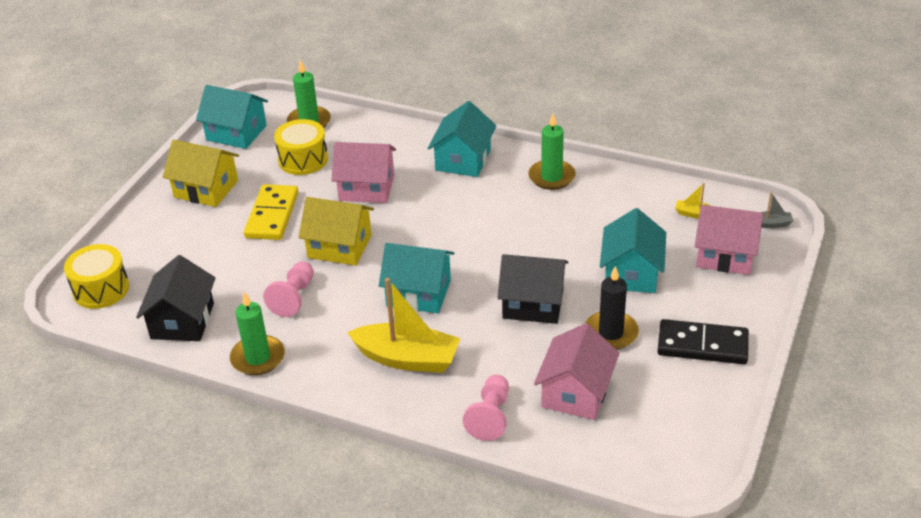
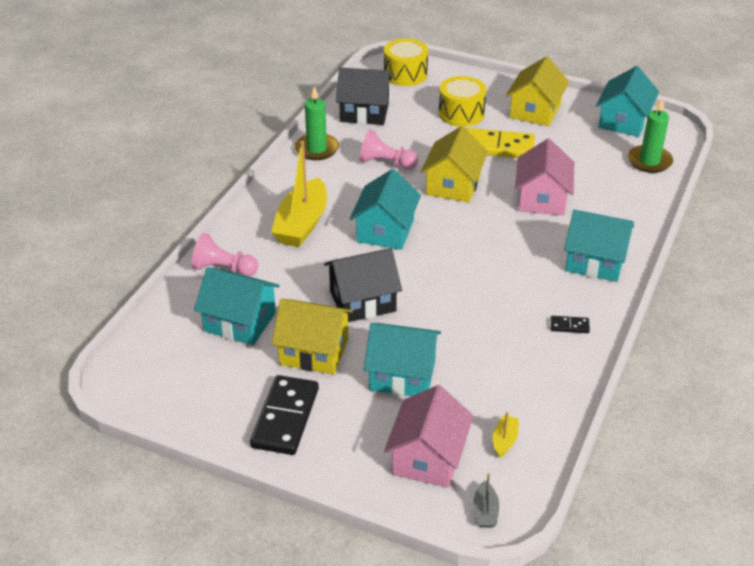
camera: 90 degrees right, 0 degrees up
(303, 159) = (584, 160): yellow drum -> yellow drum (461, 113)
(533, 303) = (362, 301): black house -> black house turned 60 degrees clockwise
(551, 177) = (569, 326): green candle -> black domino
(576, 392) = (240, 322): pink house -> turquoise house
(611, 333) = (314, 351): black candle -> yellow house

